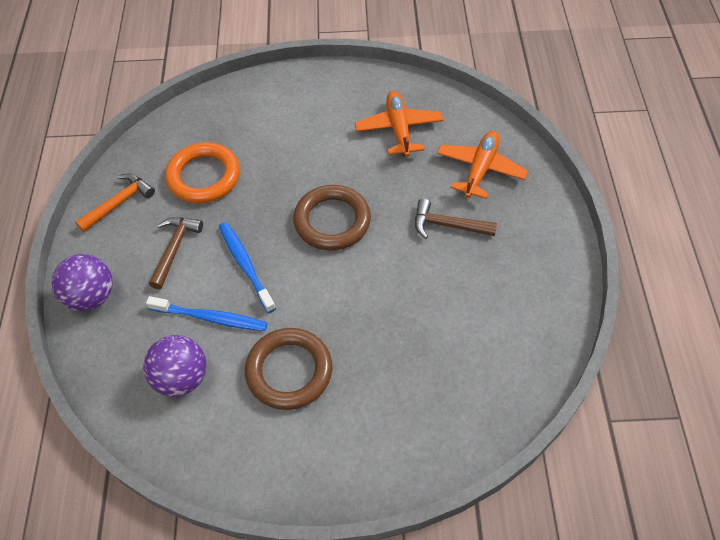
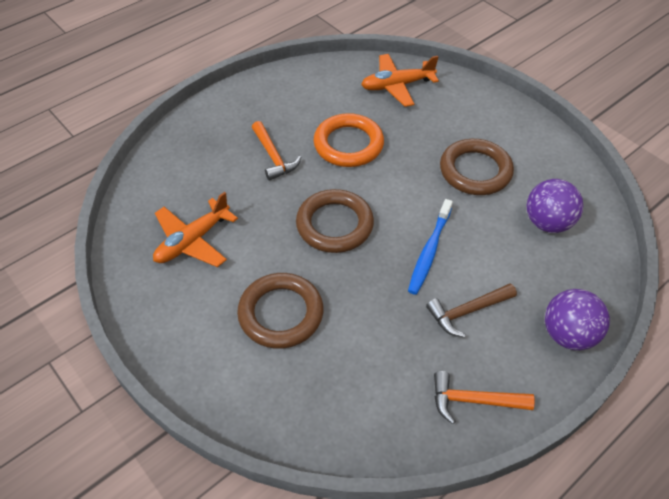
camera: 130 degrees left, 5 degrees down
(203, 176) = (378, 352): orange ring -> orange ring (348, 144)
(211, 318) = (491, 240): blue toothbrush -> none
(286, 144) = (281, 313): none -> brown ring
(448, 225) = (273, 157): brown hammer -> orange hammer
(480, 169) = (199, 166): orange plane -> orange plane (397, 86)

